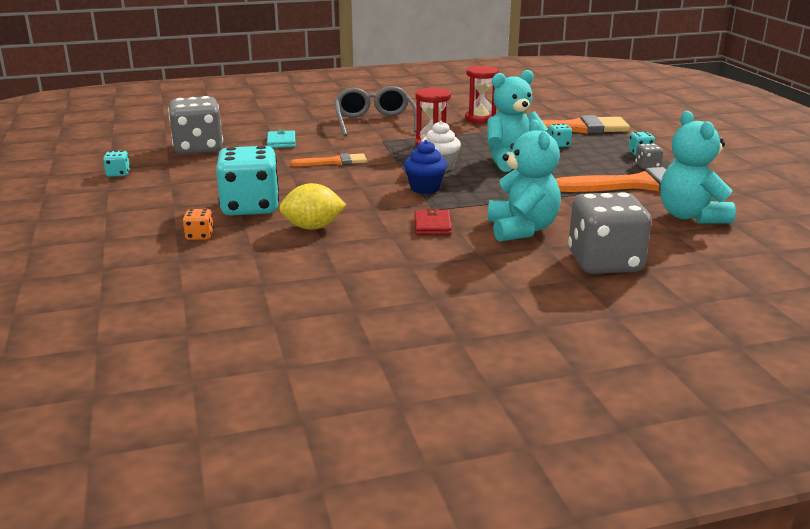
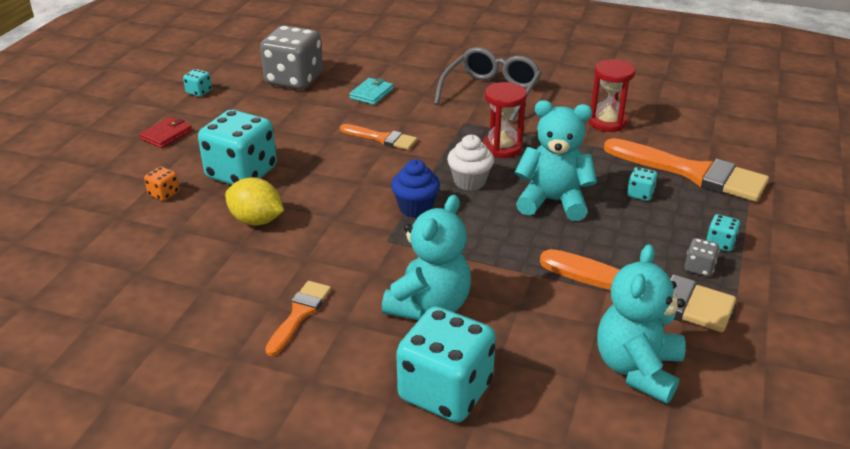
camera: 35 degrees right, 10 degrees up
(432, 225) = (356, 262): red wallet -> red wallet (166, 135)
(440, 262) = (299, 314): none -> orange brush
(604, 263) = (445, 391): grey dice -> turquoise dice

